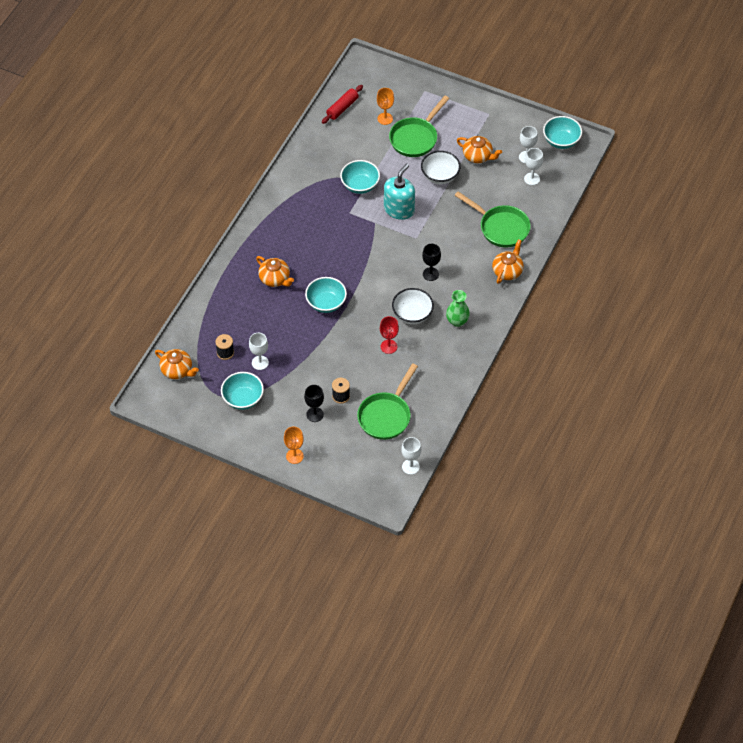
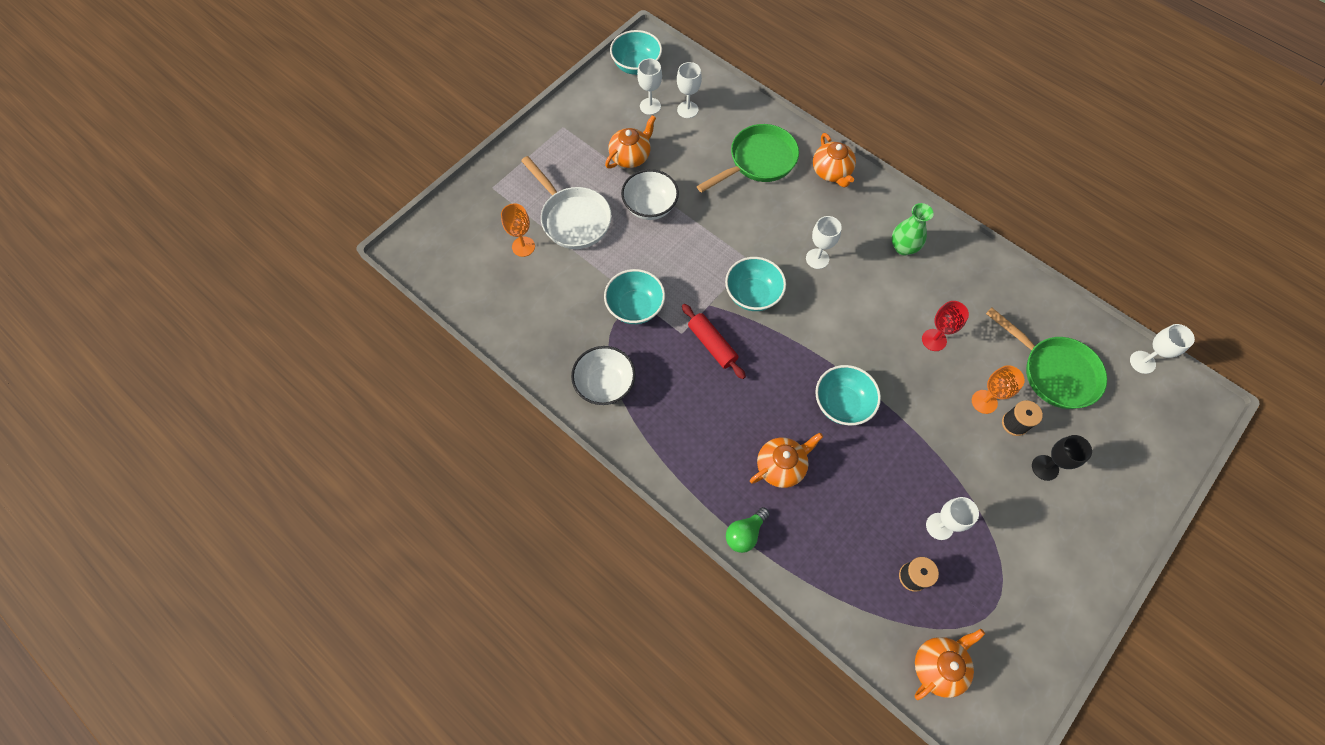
camera: 75 degrees left, 10 degrees up
(228, 269) = (745, 533): none -> green light bulb
(243, 399) = (1006, 569): turquoise bowl -> turquoise bowl (752, 294)
(294, 456) = (1119, 514): orange goblet -> orange goblet (984, 402)
(342, 108) = (481, 295): red rolling pin -> red rolling pin (712, 344)
(399, 209) = (694, 269): turquoise soap dispenser -> none
(412, 314) = (882, 297): white bowl -> white bowl (605, 384)
(415, 138) = (573, 218): green pan -> white pan
(430, 274) = (817, 259): black goblet -> white goblet
(507, 271) = (831, 172): orange teapot -> orange teapot turned 150 degrees counterclockwise

